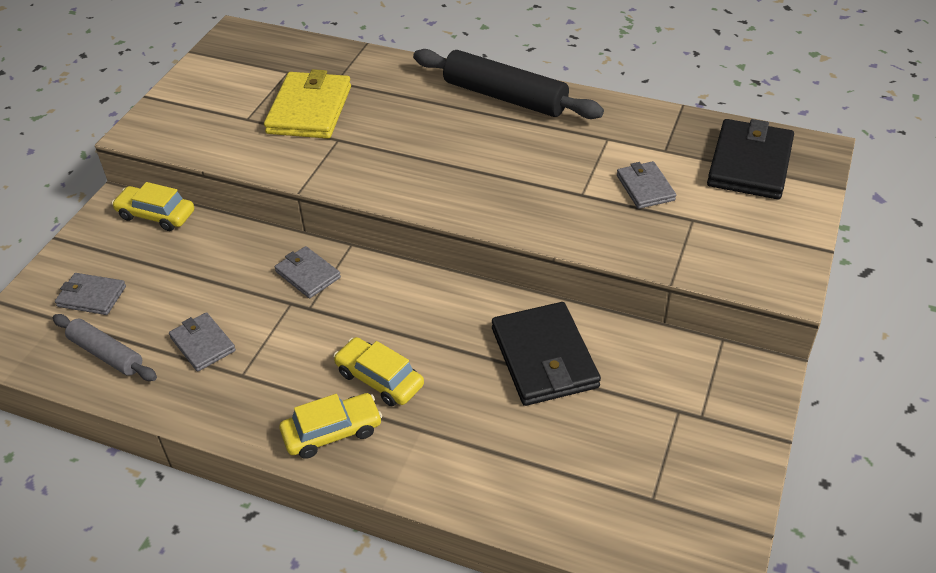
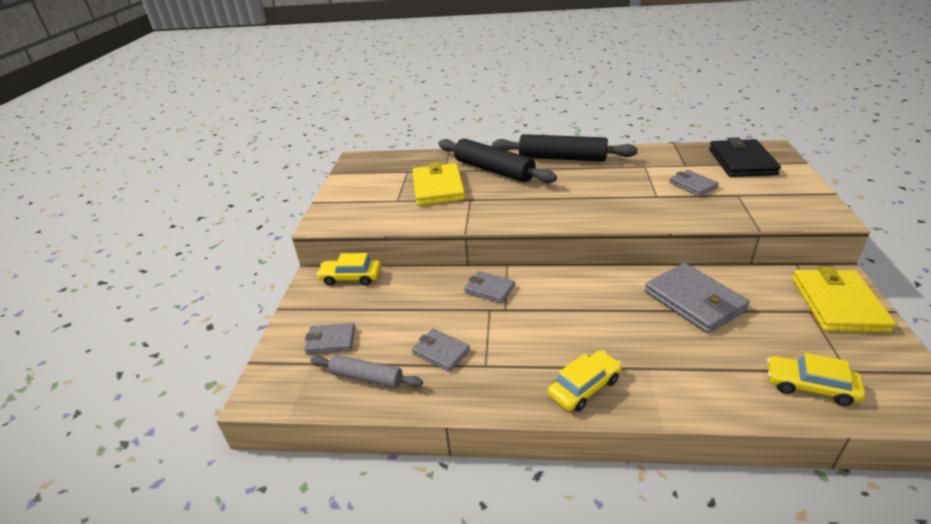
camera: 15 degrees left, 10 degrees down
(379, 379) = (591, 342): yellow car -> yellow car (810, 386)
(399, 96) = (493, 170): none -> black rolling pin
(544, 358) = (694, 301): black wallet -> grey wallet
(723, 411) = (837, 304): none -> yellow wallet

